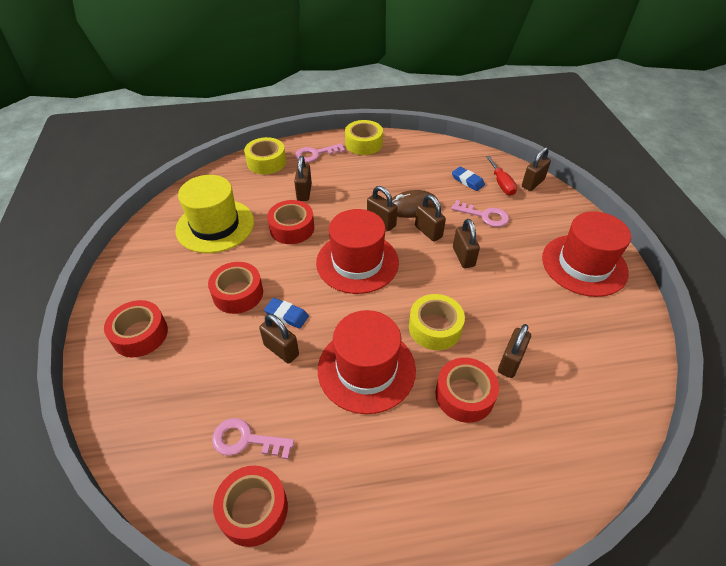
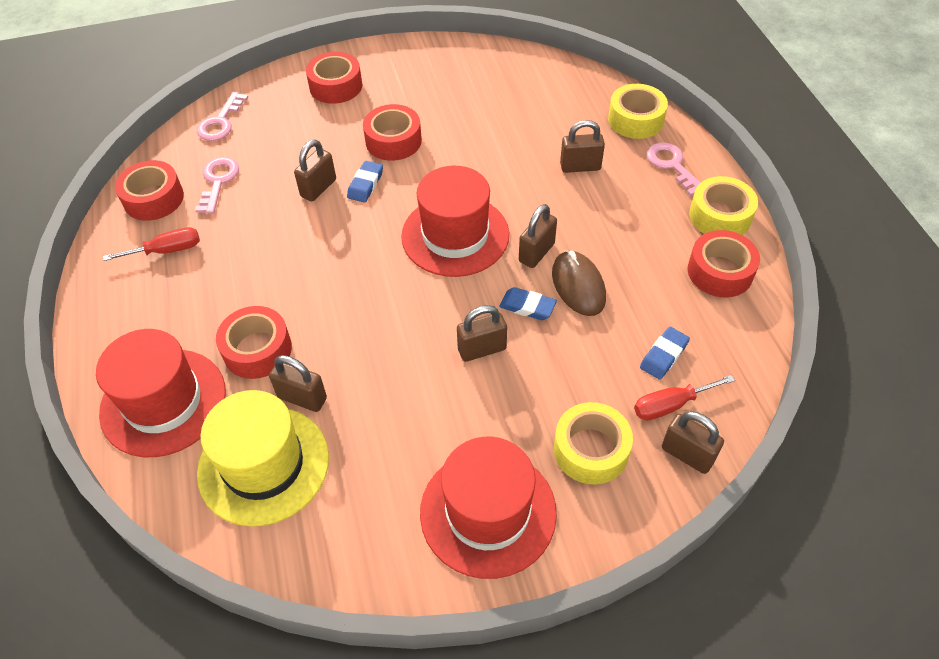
camera: 85 degrees right, 5 degrees up
(215, 226) = (498, 101): yellow hat -> yellow hat (263, 465)
(292, 228) = (506, 166): red tape -> red tape (720, 272)
(337, 486) = (167, 250): none -> red screwdriver
(366, 369) = (293, 260): red hat -> red hat (163, 402)
(428, 232) = (527, 306): brown padlock -> blue eraser
(435, 328) = (353, 319): yellow tape -> yellow tape (591, 450)
(484, 216) = (579, 378): pink key -> pink key (221, 122)

